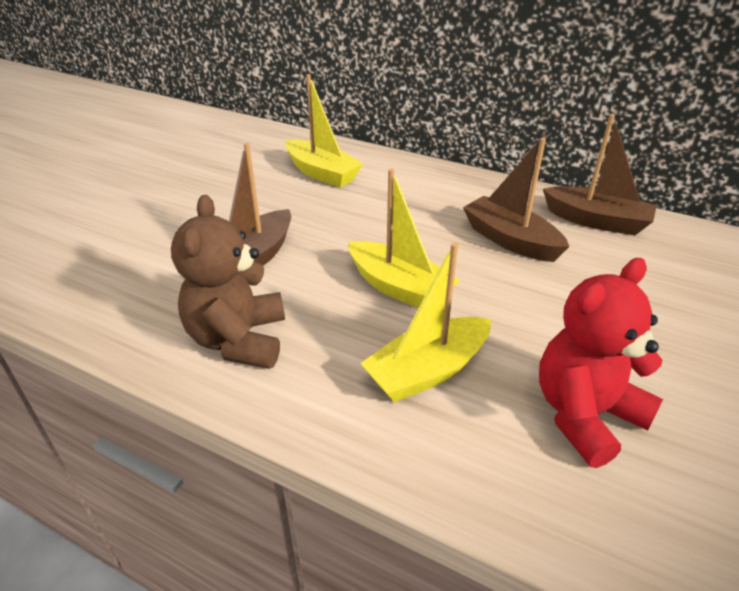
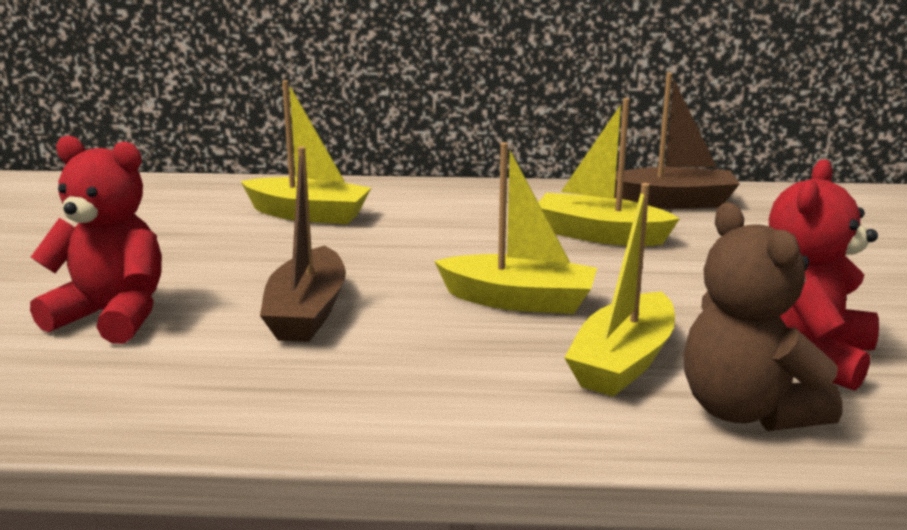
camera: 25 degrees left, 15 degrees down
(143, 229) = (112, 316): none -> red teddy bear
(238, 340) = (373, 390): brown teddy bear -> brown teddy bear (747, 411)
(510, 240) = (600, 235): brown boat -> yellow boat

